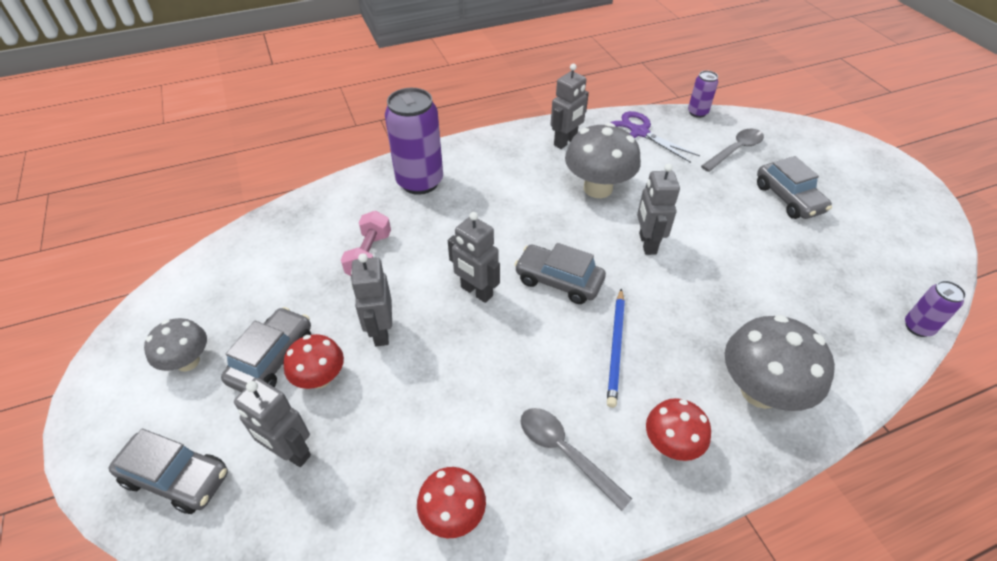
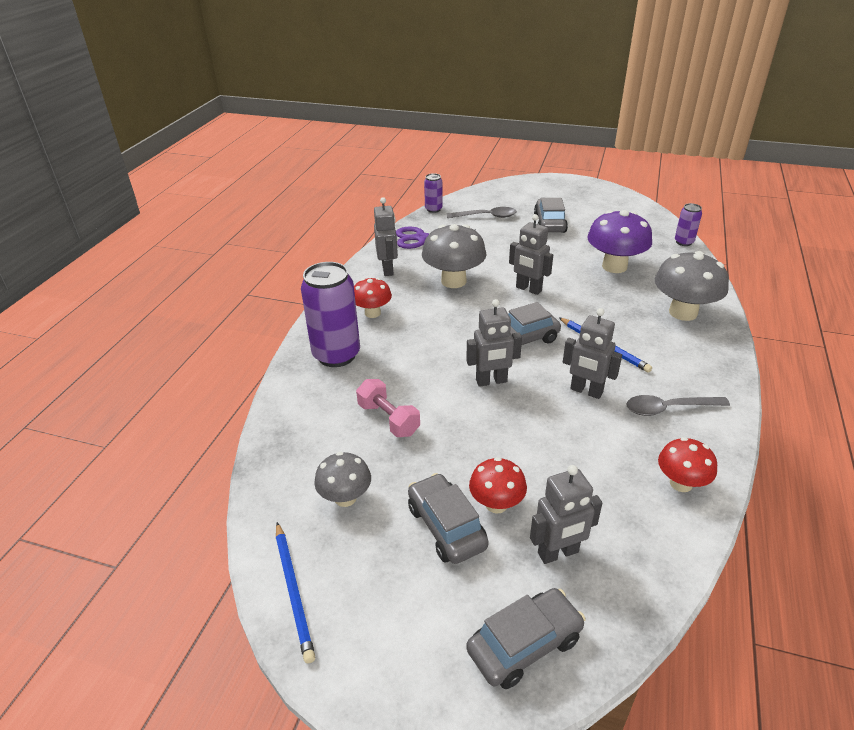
camera: 50 degrees left, 10 degrees down
(159, 309) = (294, 591): none -> blue pencil
(188, 361) = (391, 590): grey mushroom -> grey mushroom (345, 498)
(380, 332) = (481, 448): grey robot -> grey robot (586, 391)
(671, 444) = (695, 363): red mushroom -> red mushroom (372, 313)
(735, 150) = (486, 216): grey spoon -> grey spoon turned 90 degrees clockwise
(776, 288) = (614, 266): none -> purple mushroom
(788, 198) = (549, 223): grey car -> grey car turned 105 degrees counterclockwise

